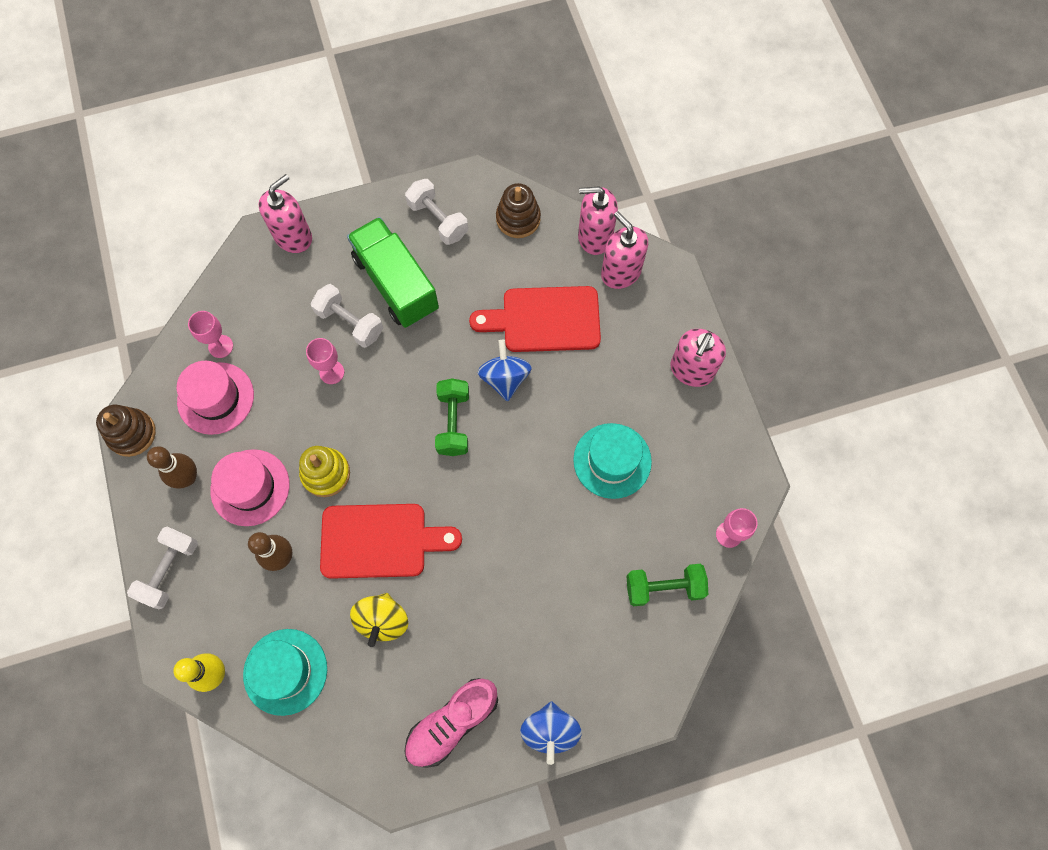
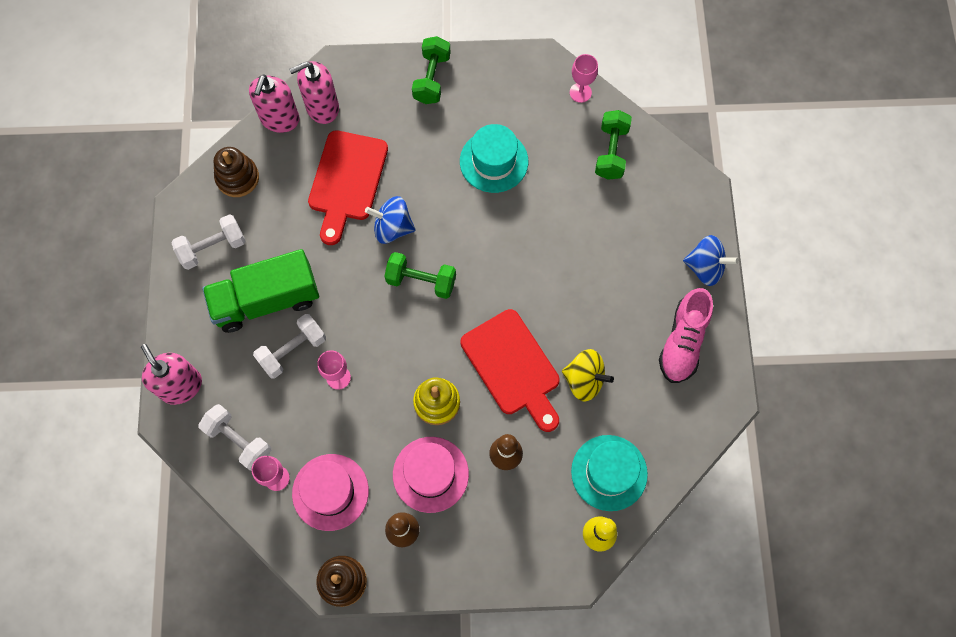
camera: 75 degrees left, 0 degrees up
(170, 570) = (490, 563): white dumbbell -> white dumbbell (239, 440)
(380, 541) = (513, 367): red cutting board -> red cutting board turned 135 degrees clockwise
(452, 722) = (682, 342): pink shoe -> pink shoe turned 45 degrees clockwise
(691, 370) = (432, 78): pink soap dispenser -> green dumbbell

